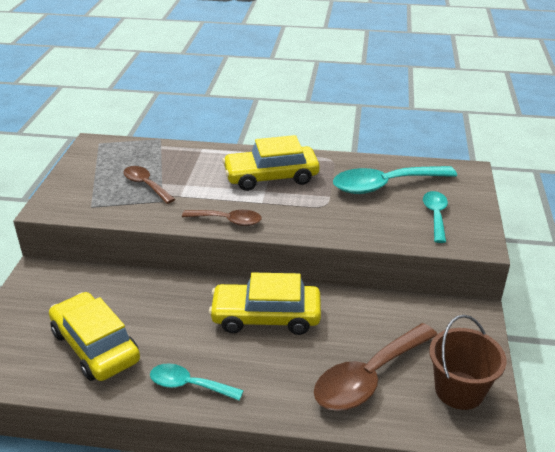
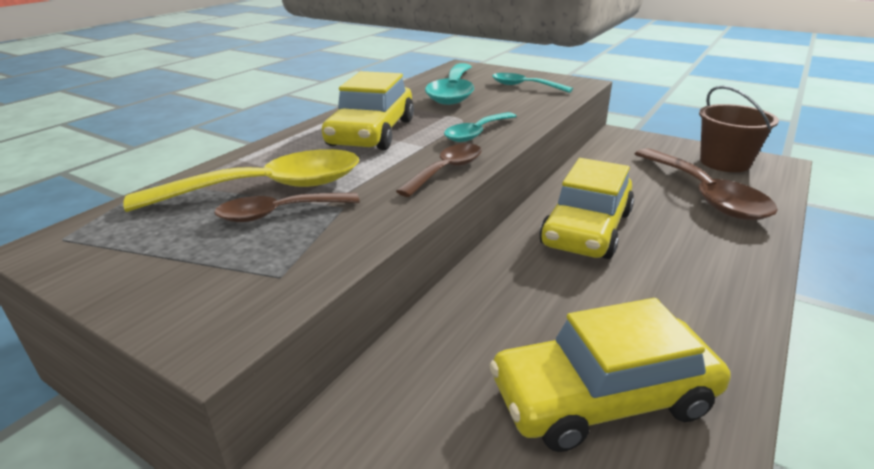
camera: 65 degrees left, 5 degrees down
(171, 172) = (268, 188): none -> yellow spoon
(189, 385) = (712, 311): turquoise spoon -> turquoise spoon (477, 133)

